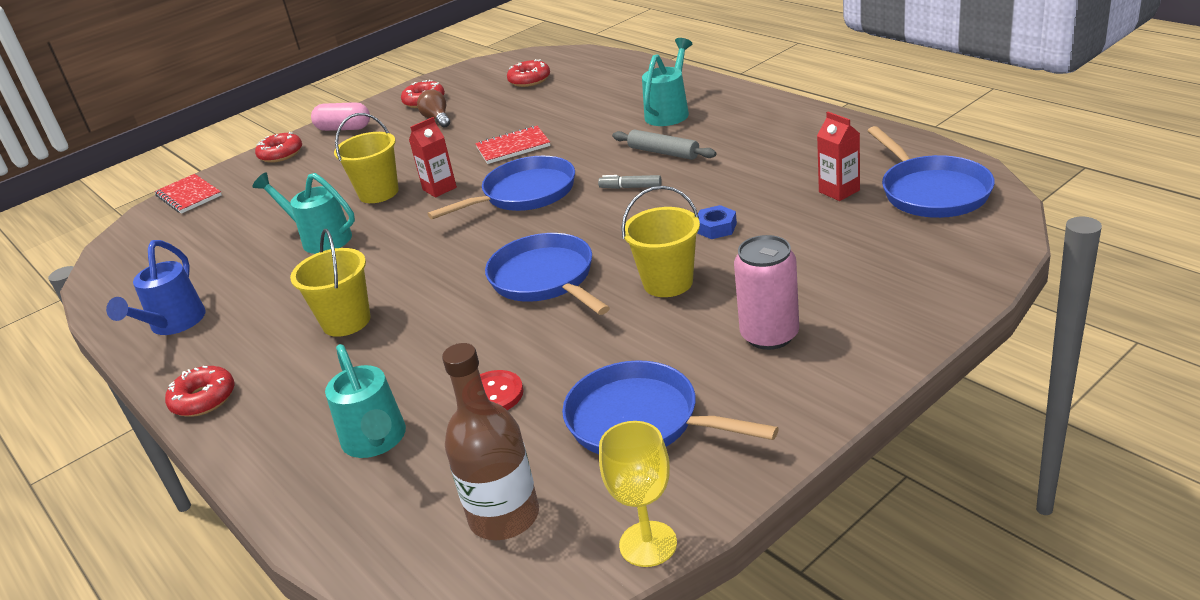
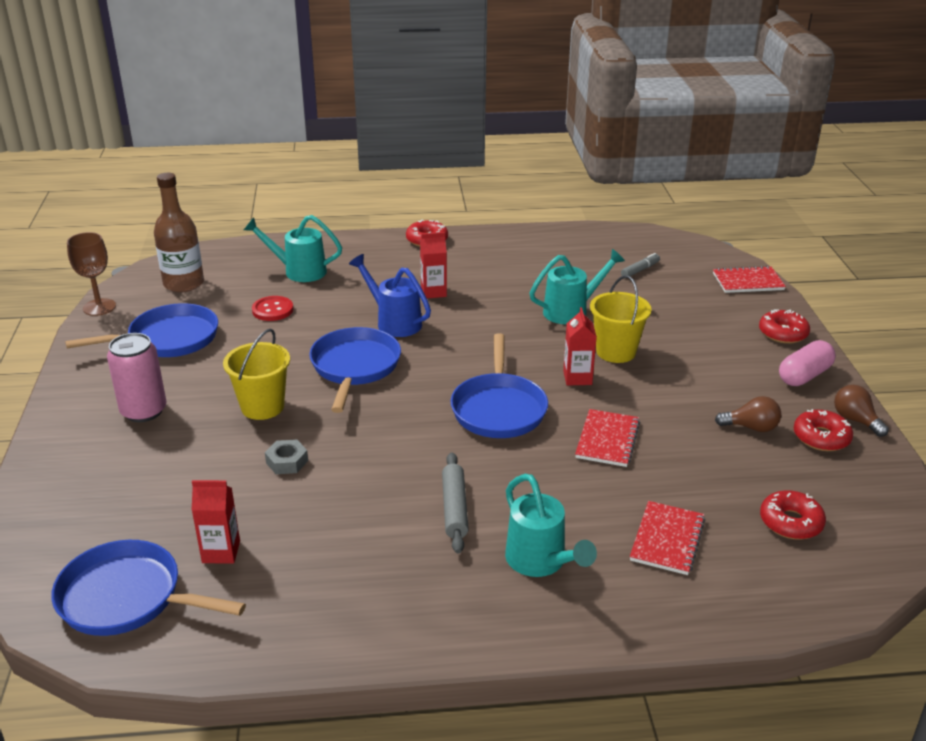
camera: 120 degrees right, 0 degrees up
(174, 324) = (531, 245): blue watering can -> blue watering can (394, 322)
(346, 321) = (433, 292): yellow bucket -> red carton
(390, 100) = (855, 420): none -> brown light bulb
(545, 279) = (354, 367): blue pan -> blue pan turned 90 degrees counterclockwise
(594, 96) = (667, 540): none -> red notebook
(630, 187) = (420, 459): grey marker -> grey marker (640, 270)
(648, 544) = (99, 307): yellow goblet -> brown goblet
(663, 152) = (455, 508): grey rolling pin -> grey rolling pin turned 75 degrees counterclockwise
(716, 228) = (287, 462): blue nut -> grey nut

